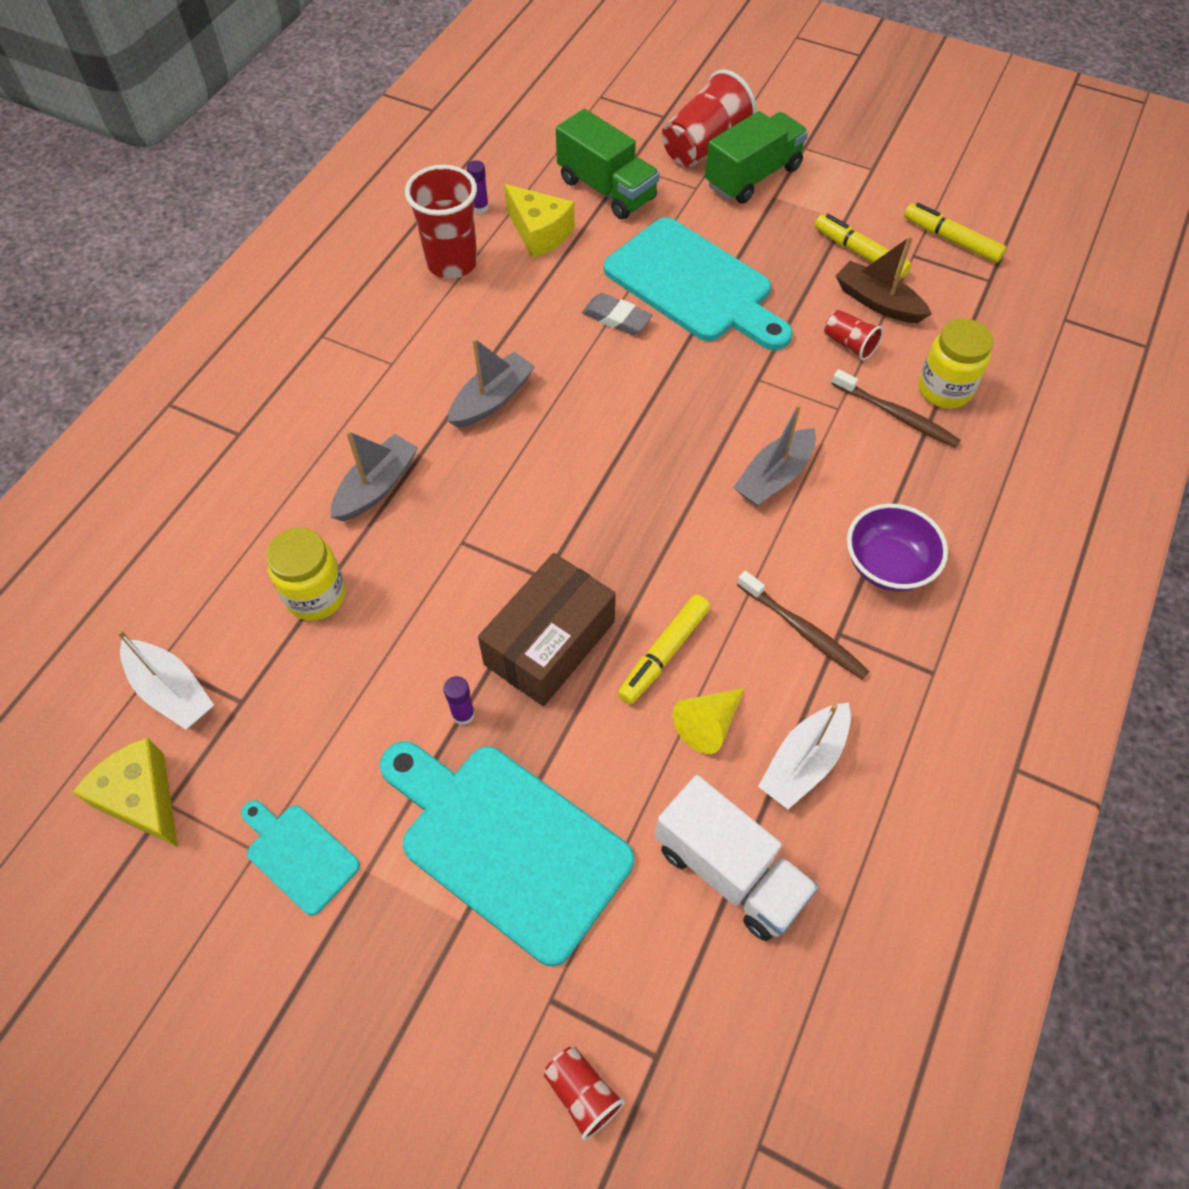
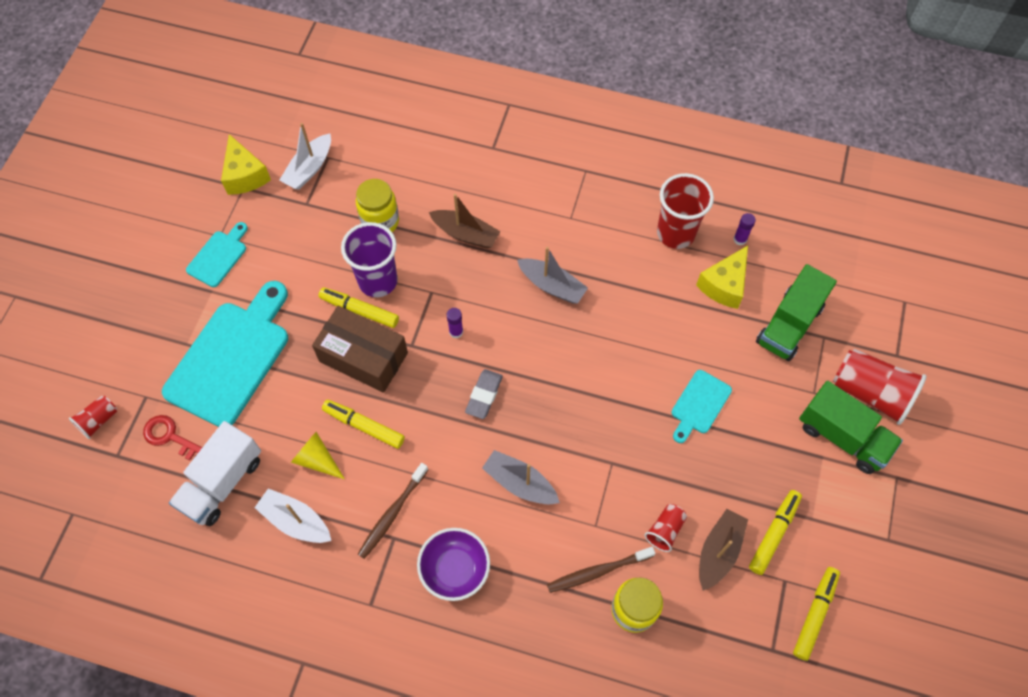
camera: 80 degrees right, 5 degrees up
(142, 799) = (245, 175): yellow cheese -> yellow cheese turned 120 degrees clockwise
(376, 487) = (465, 234): grey boat -> brown boat
(422, 610) = (378, 281): none -> purple cup
(463, 714) = (309, 318): purple glue stick -> purple glue stick (456, 332)
(468, 641) = (359, 310): none -> yellow marker
(616, 318) = (649, 354): grey eraser -> grey eraser (484, 395)
(636, 956) = (170, 437): none -> red key
(694, 285) = (699, 404): turquoise cutting board -> turquoise cutting board, size x0.49
(896, 415) = (598, 571): brown toothbrush -> brown toothbrush turned 45 degrees clockwise

